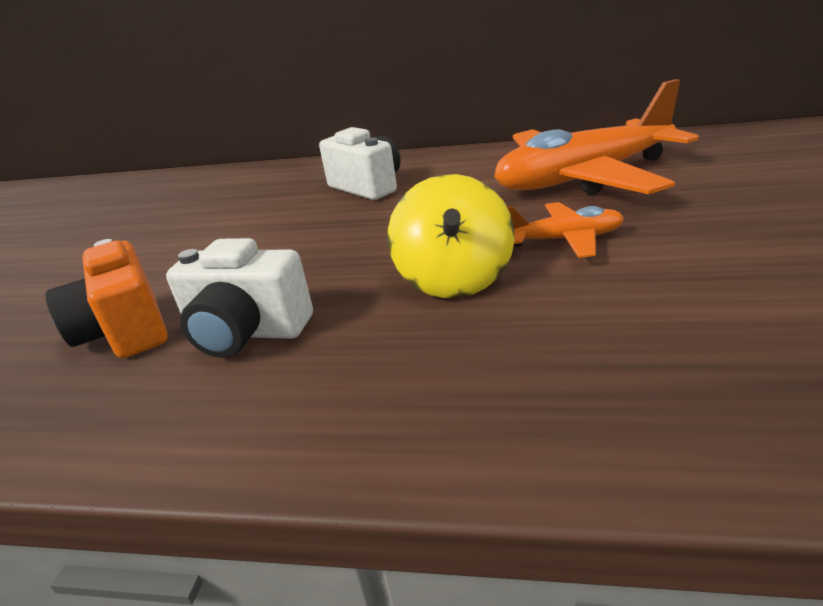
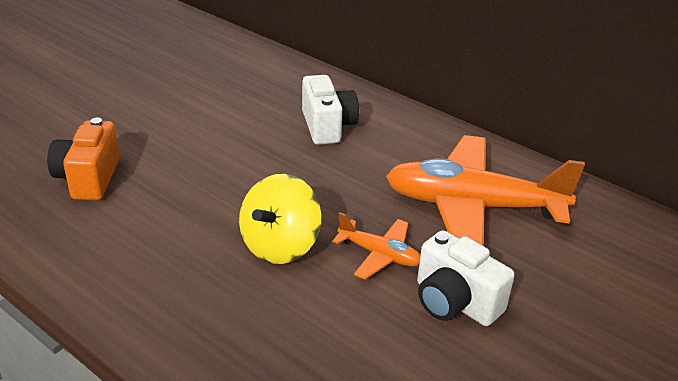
camera: 25 degrees right, 5 degrees up
(247, 333) = (141, 217): white camera -> white camera (455, 302)

